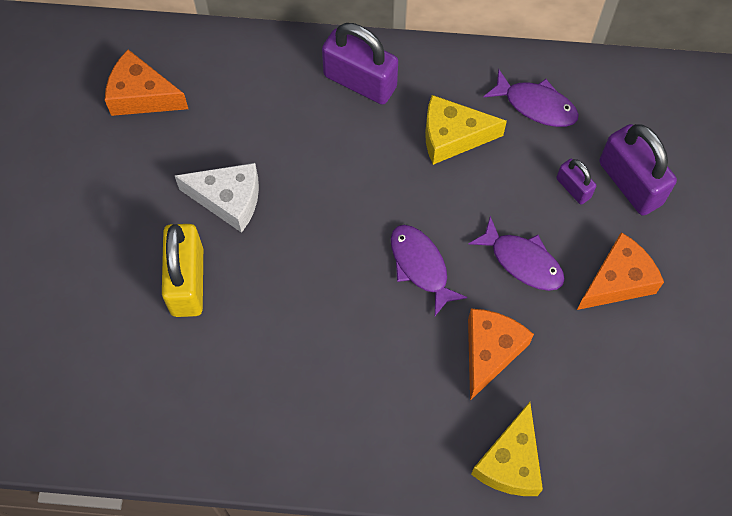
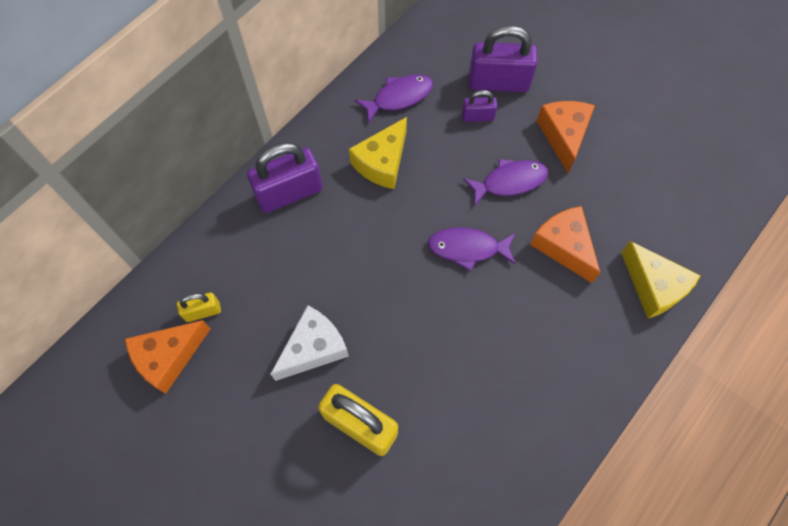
camera: 55 degrees left, 0 degrees up
(199, 92) = (203, 311): none -> yellow padlock

